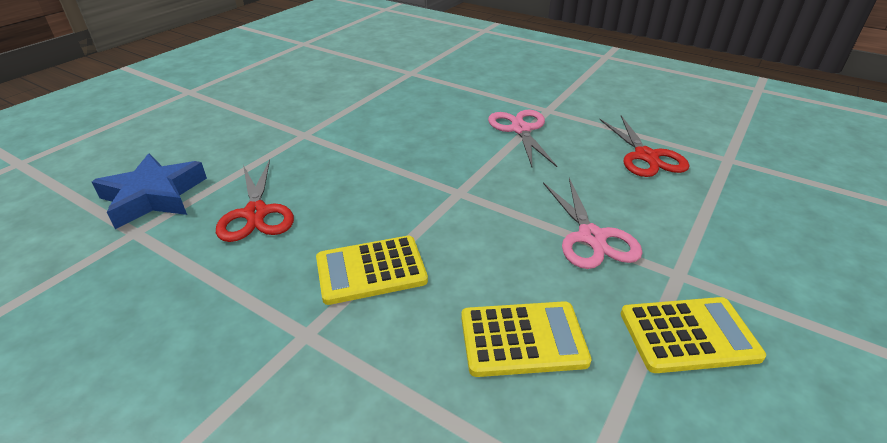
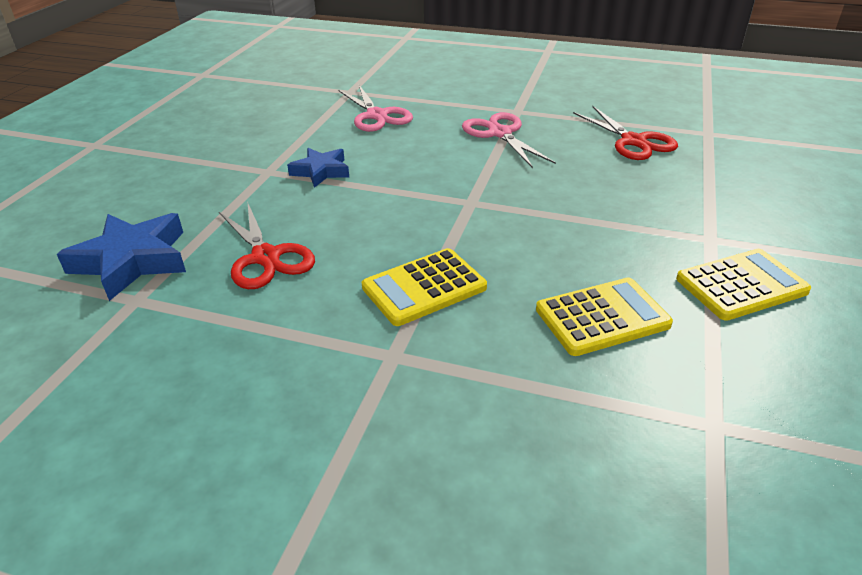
camera: 15 degrees left, 0 degrees up
(346, 141) = (321, 171): none -> blue star
(591, 237) = (619, 221): pink scissors -> pink scissors (377, 115)

